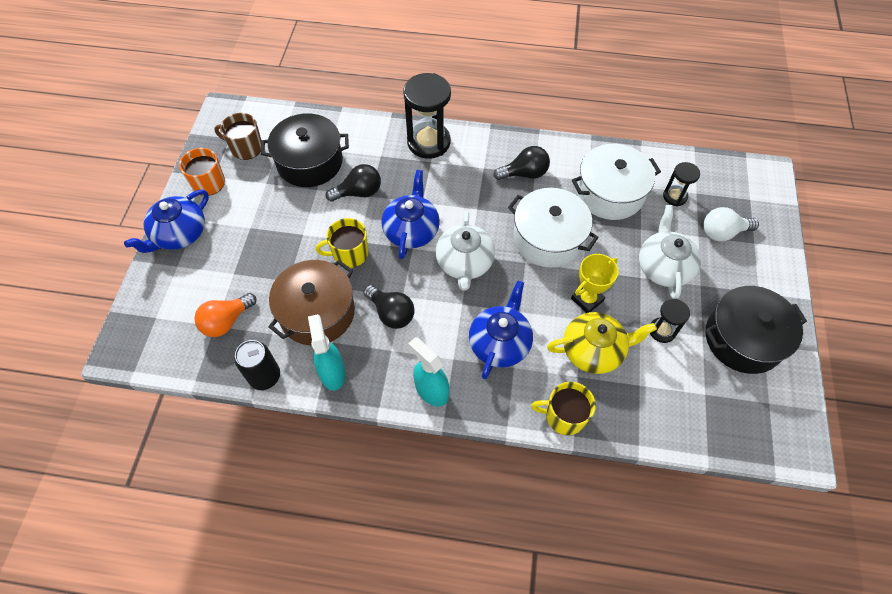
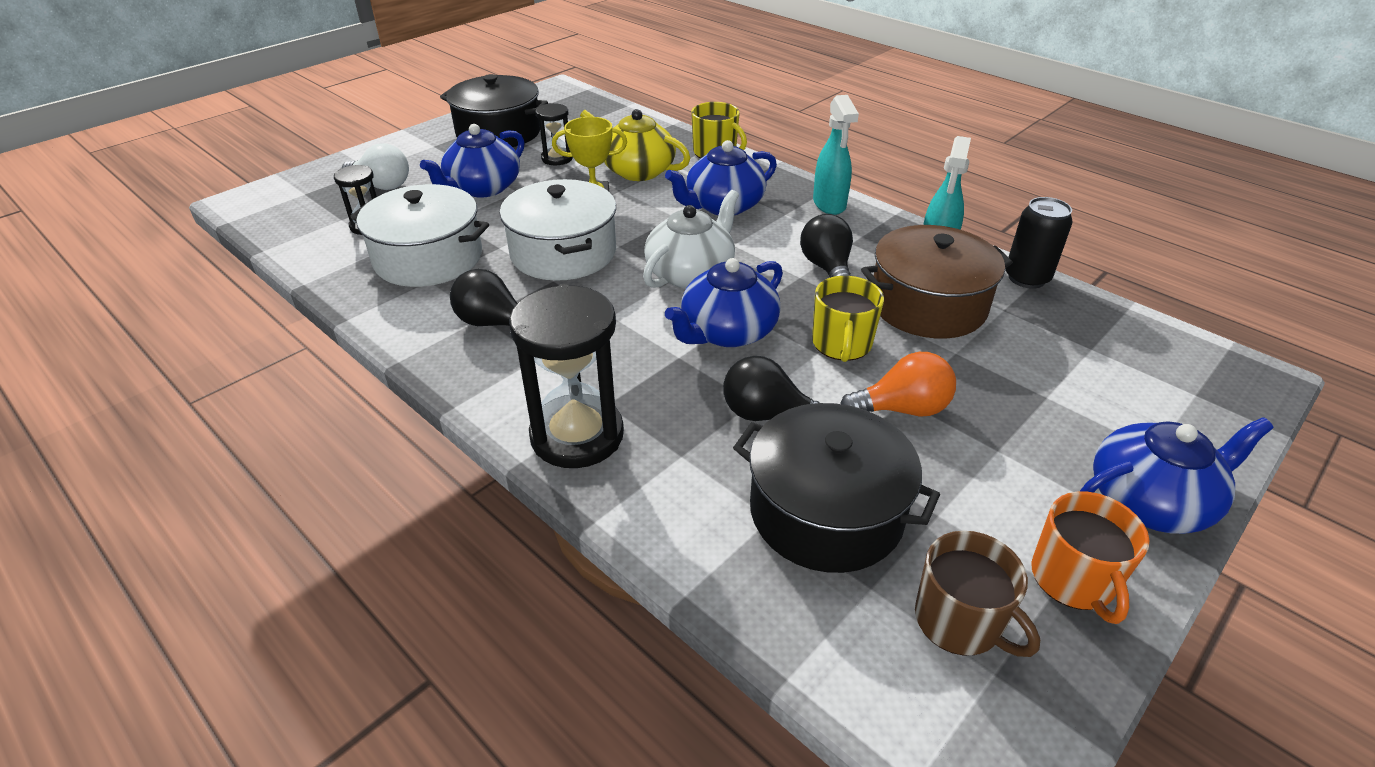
camera: 145 degrees left, 20 degrees down
(226, 321) = (1071, 346): orange light bulb -> orange light bulb (902, 409)
(349, 254) = (841, 344): yellow mug -> yellow mug turned 75 degrees clockwise
(663, 267) = (483, 188): white teapot -> blue teapot

